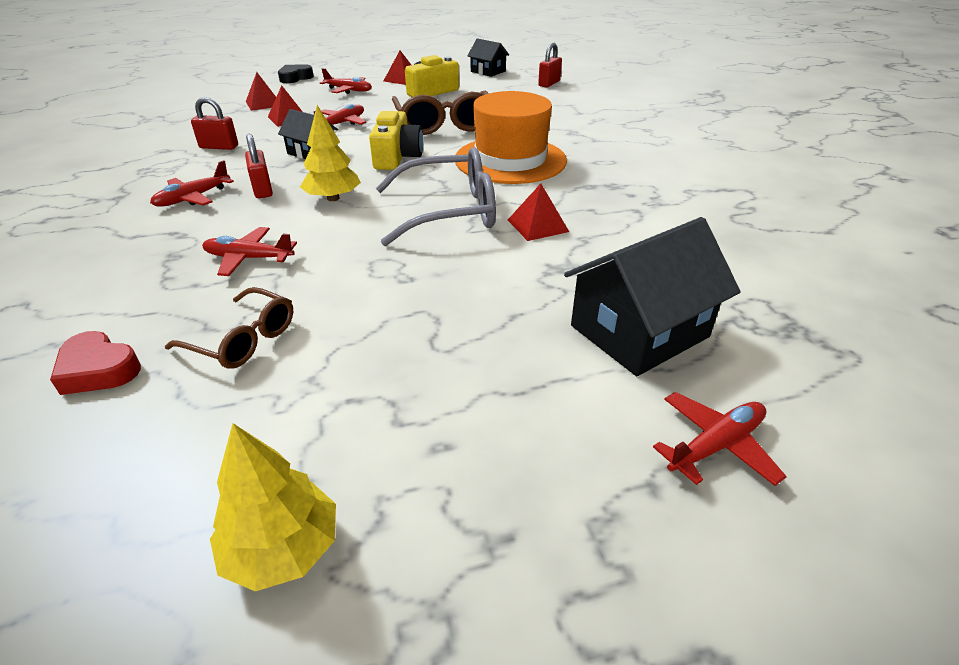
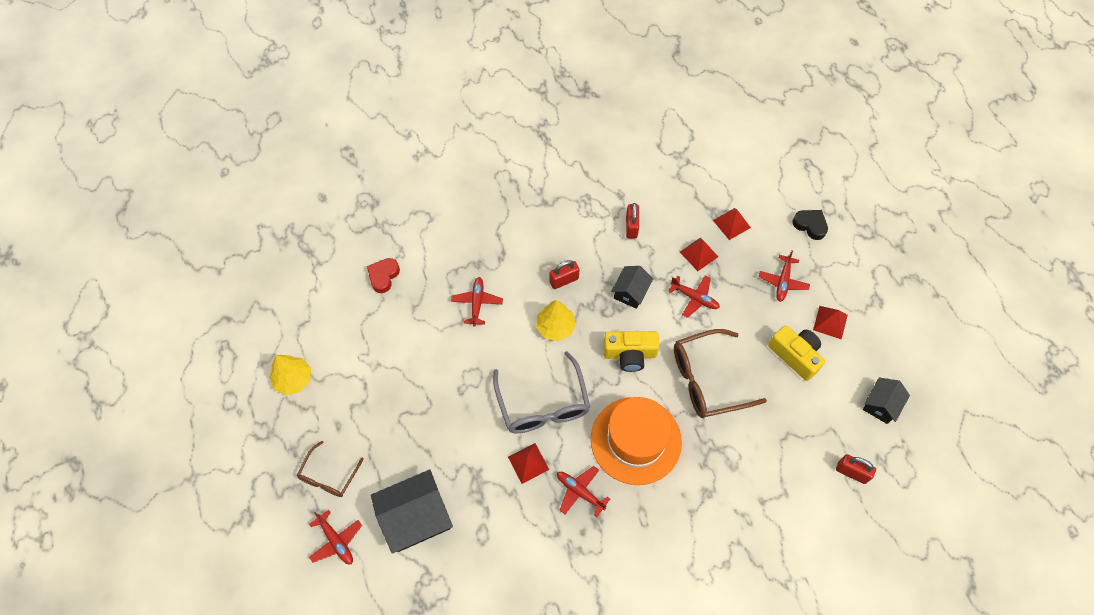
camera: 85 degrees right, 25 degrees up
(193, 198) = (547, 244): red plane -> red plane (580, 492)
(243, 339) = (405, 326): brown glasses -> brown glasses (329, 476)
(639, 331) = (415, 517): black house -> black house turned 75 degrees counterclockwise

